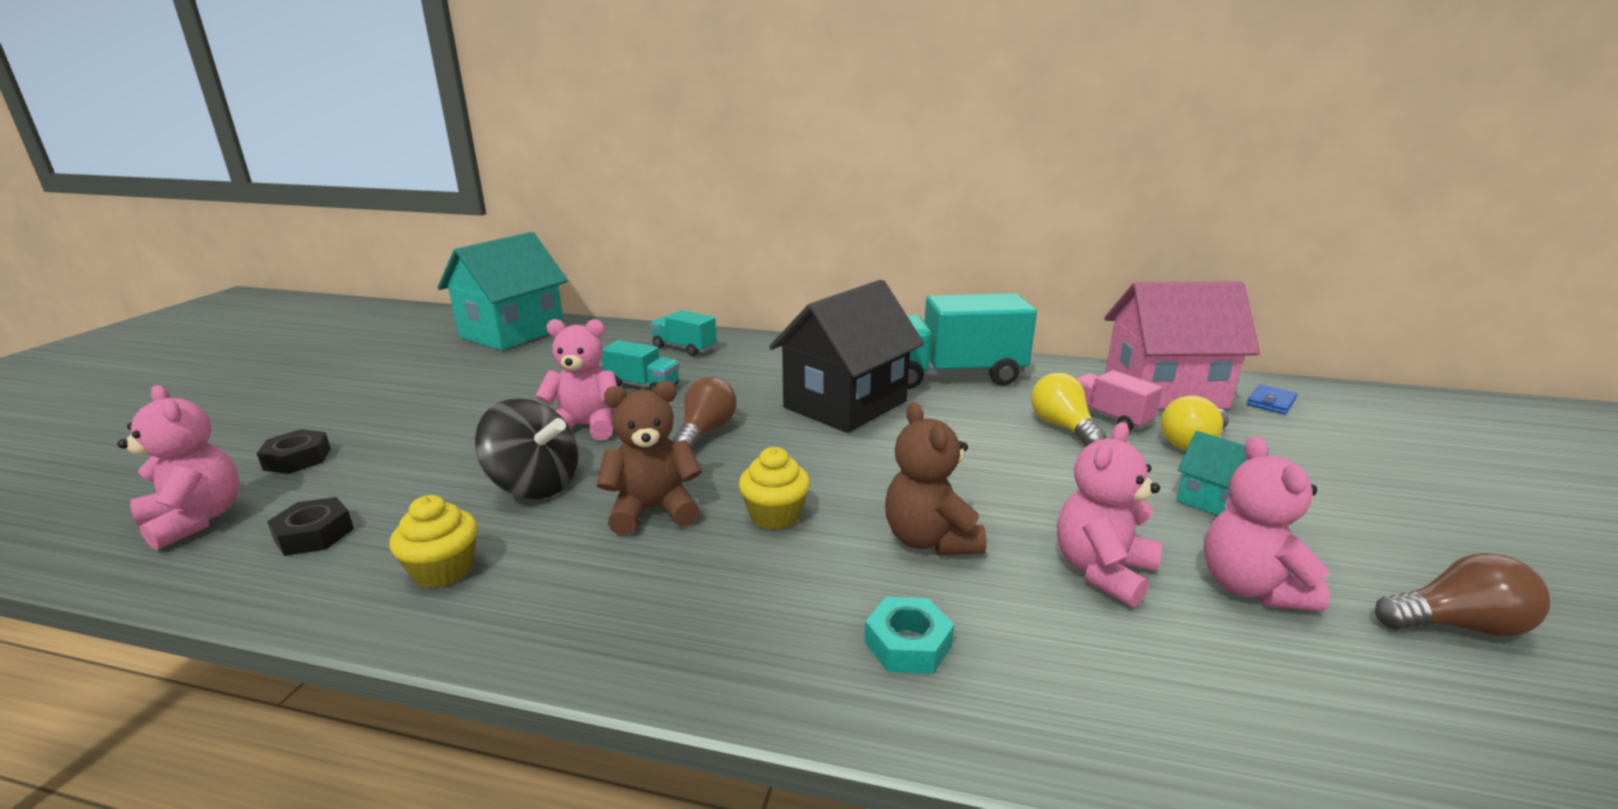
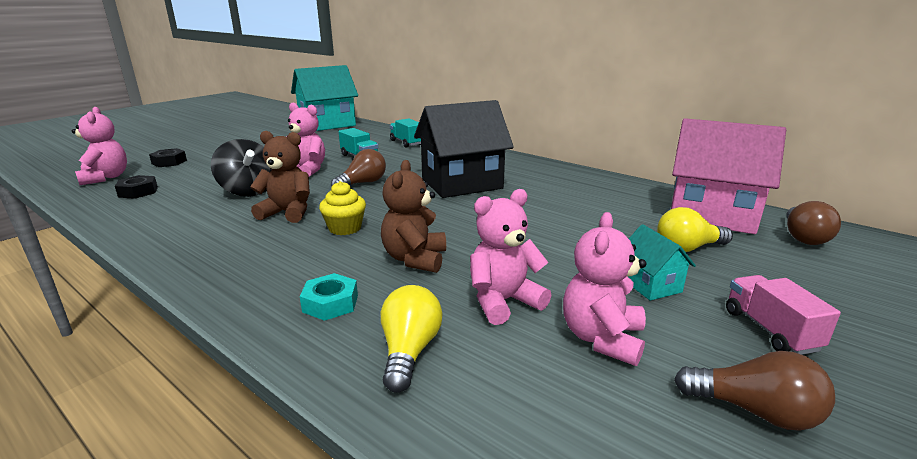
camera: 25 degrees right, 0 degrees up
(443, 570) = (166, 216): yellow cupcake -> none
(951, 375) = (554, 180): turquoise truck -> none
(1062, 427) = (594, 220): yellow light bulb -> yellow light bulb (409, 351)
(1109, 417) = (640, 221): pink truck -> pink truck (770, 330)
(1271, 402) = (803, 237): blue wallet -> brown light bulb

